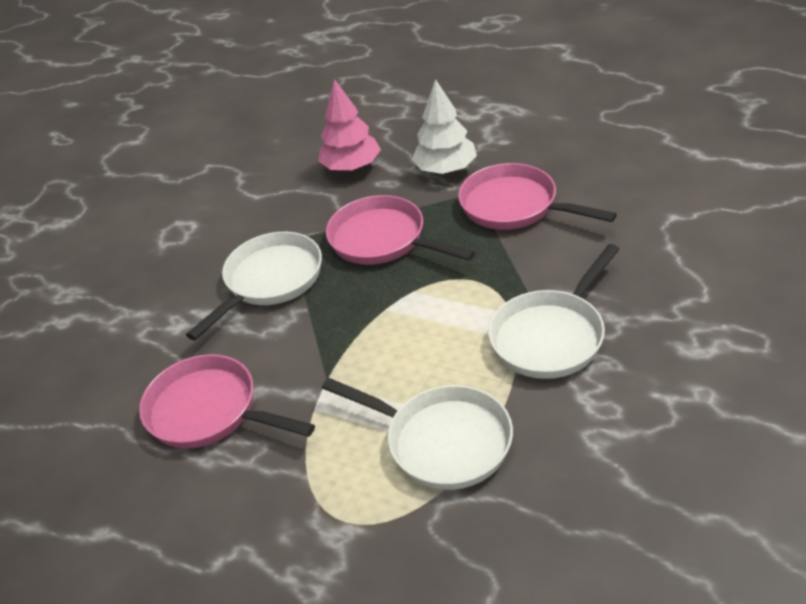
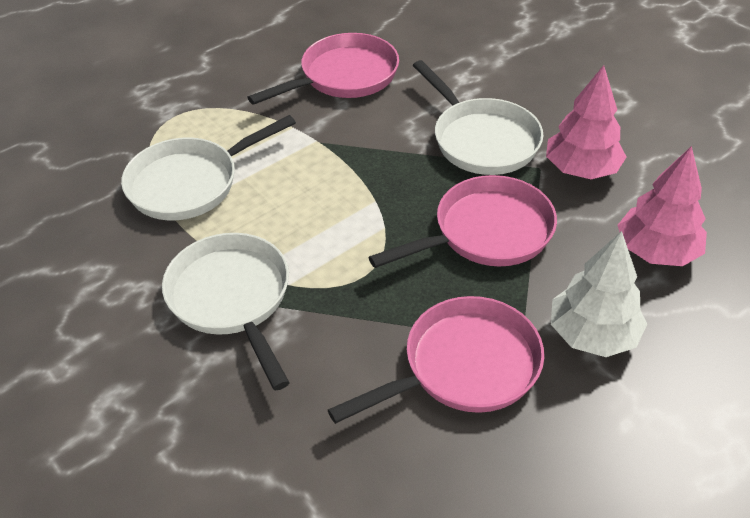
camera: 110 degrees right, 5 degrees up
(281, 220) = (581, 169): none -> pink tree

